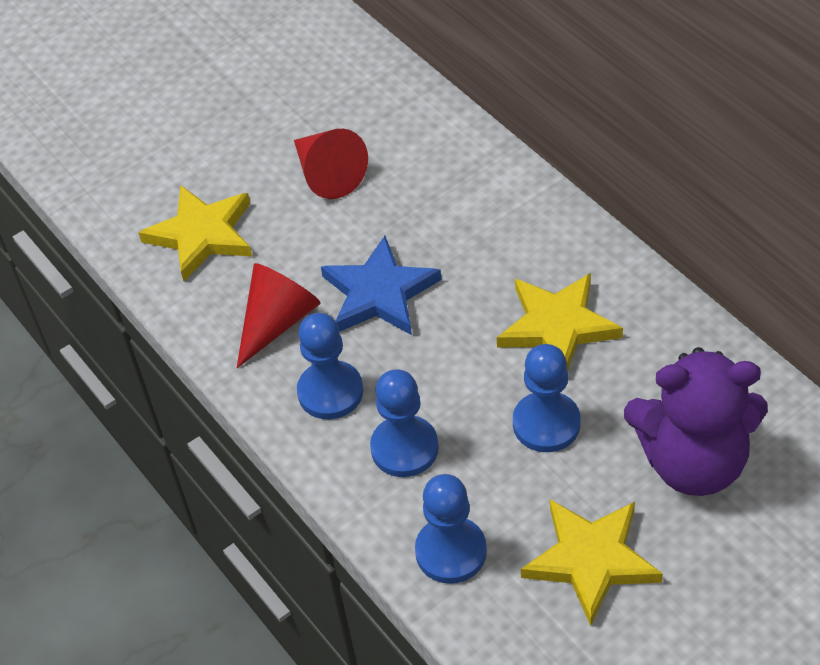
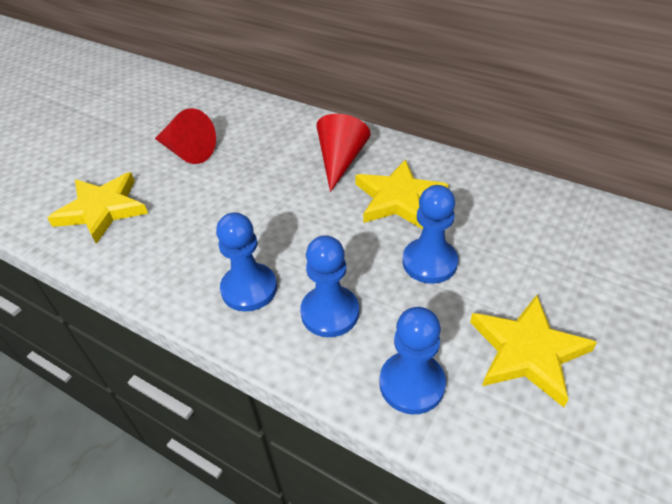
camera: 25 degrees left, 5 degrees down
(277, 322) = (185, 251): red cone -> red cone (340, 161)
(379, 293) = (258, 212): blue star -> none
(693, 462) = (550, 257): purple teddy bear -> none

